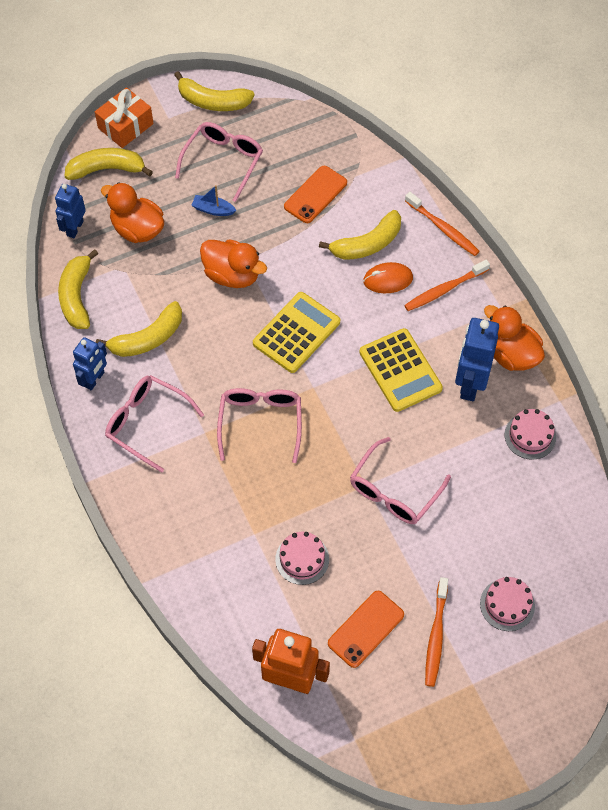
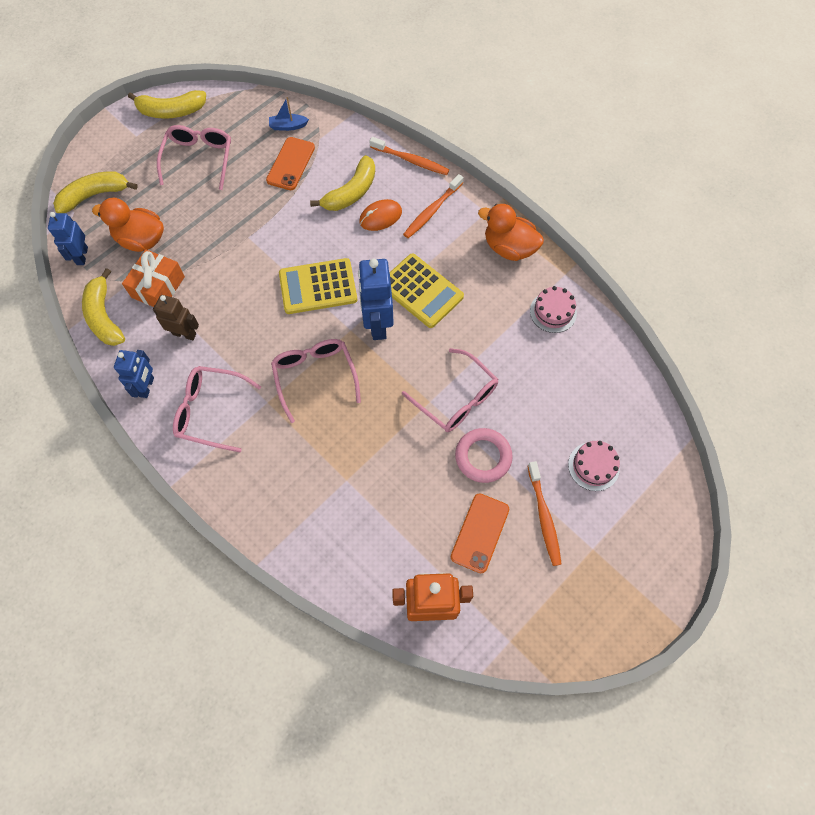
camera: 20 degrees left, 5 degrees up
(125, 126) = (99, 153): orange gift -> orange gift (158, 287)
(148, 338) = (184, 333): yellow banana -> brown robot
(213, 210) = (204, 202): blue boat -> blue boat (288, 126)
(232, 275) = (242, 254): orange duck -> none
(296, 333) = (318, 287): yellow calculator -> yellow calculator turned 120 degrees counterclockwise
(302, 559) = (398, 488): pink cake -> none
(394, 491) = (456, 399): pink glasses -> pink glasses turned 60 degrees counterclockwise
(398, 557) = (483, 457): none -> pink ring
(470, 383) = (485, 283): blue robot -> blue robot (377, 324)

